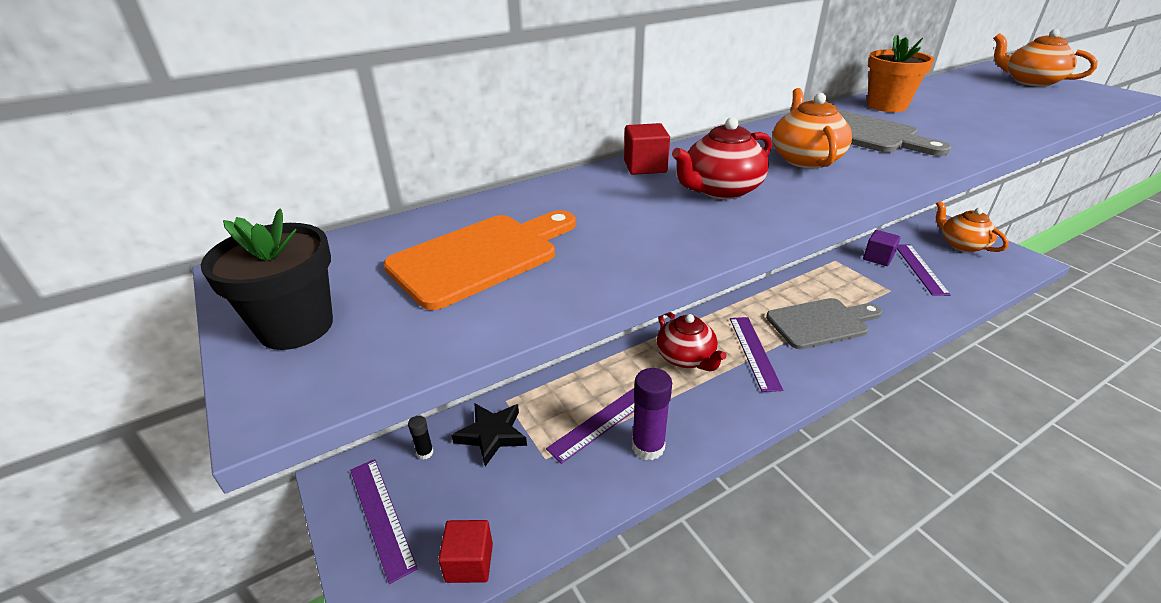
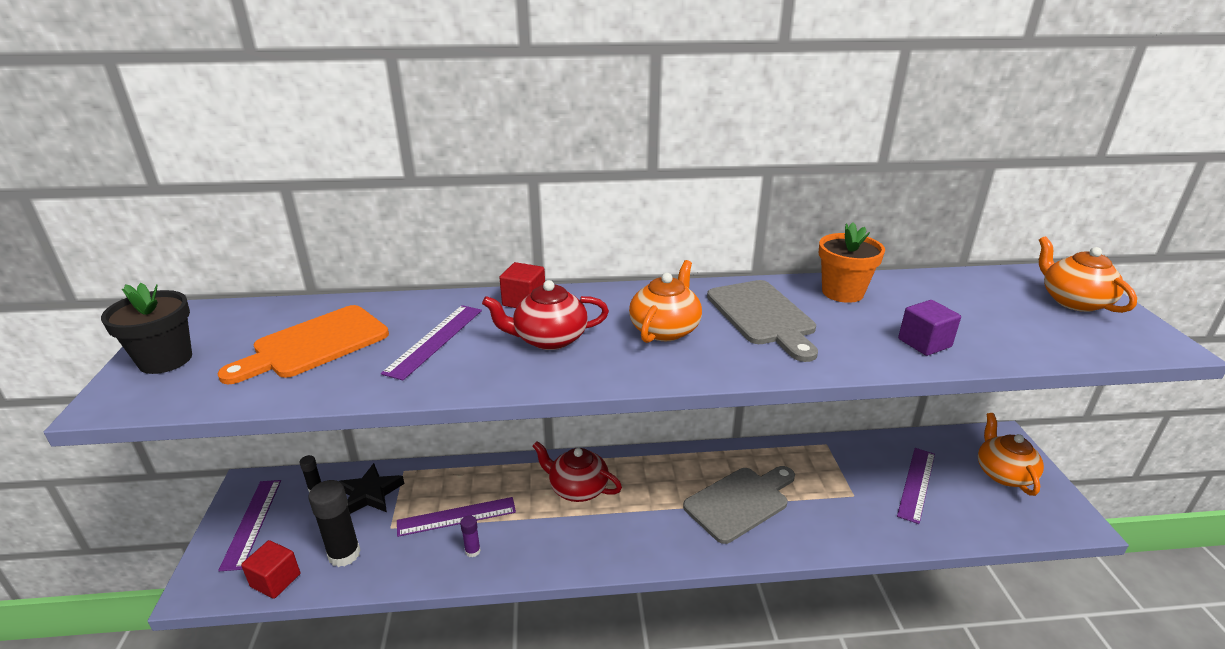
camera: 25 degrees right, 5 degrees down
(480, 257) = (315, 344): orange cutting board -> orange cutting board turned 150 degrees clockwise
(521, 503) = (344, 554): none -> black glue stick
(648, 447) = (472, 551): purple glue stick -> purple glue stick, size x0.50
(686, 358) = (577, 488): red teapot -> red teapot turned 120 degrees clockwise
(754, 352) = (644, 506): purple ruler -> purple ruler (434, 340)
(821, 323) = (739, 502): grey cutting board -> grey cutting board turned 45 degrees counterclockwise
(878, 258) = (878, 456): purple cube -> purple cube (924, 343)

